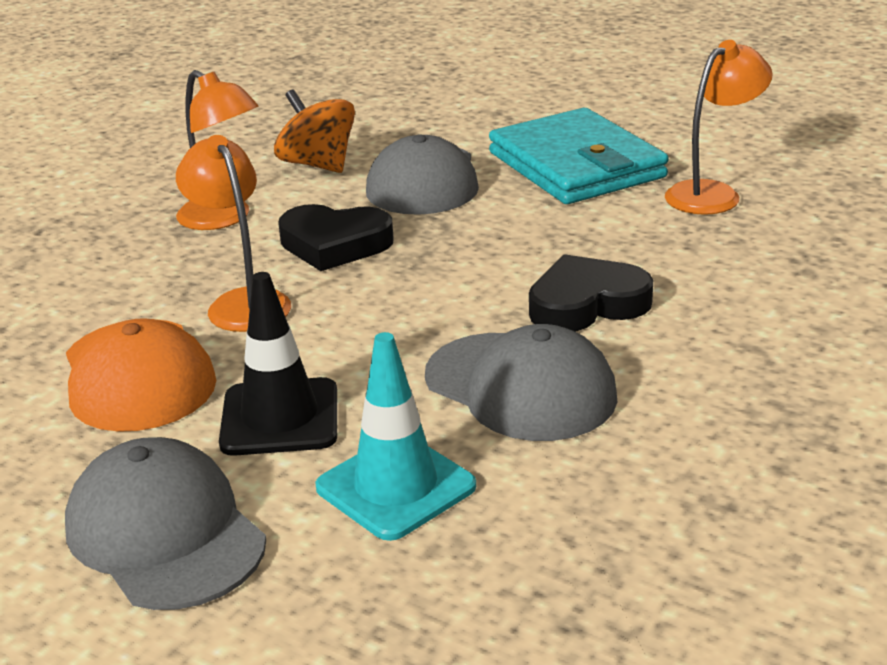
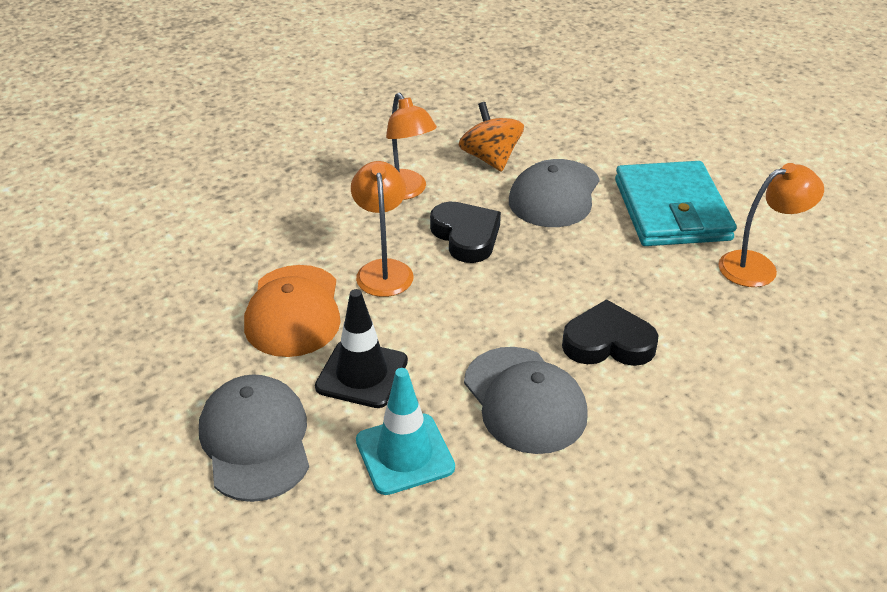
camera: 20 degrees right, 10 degrees up
(334, 244) = (466, 236): black heart -> black heart turned 150 degrees counterclockwise

